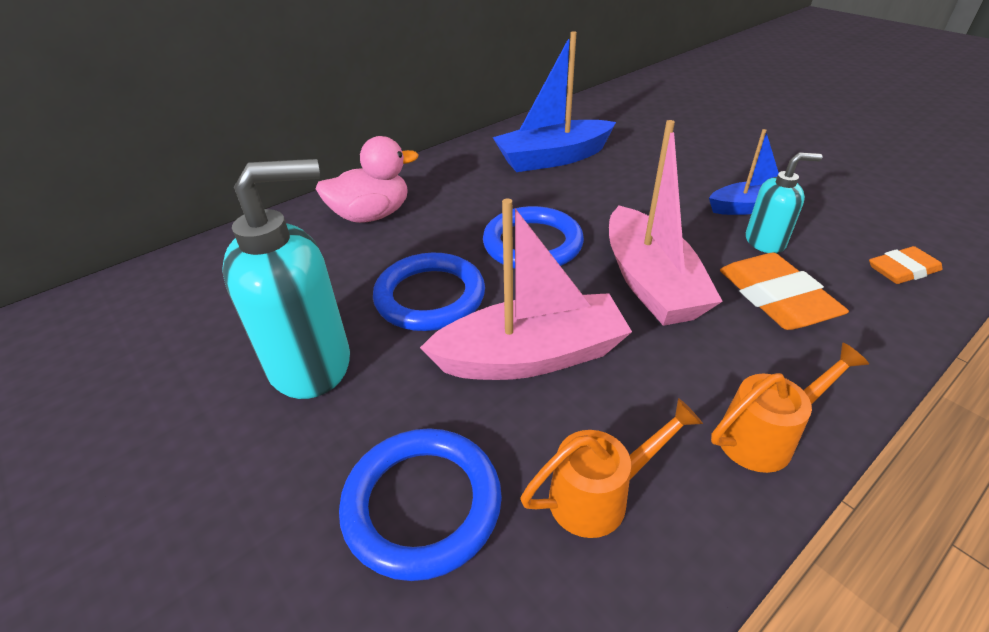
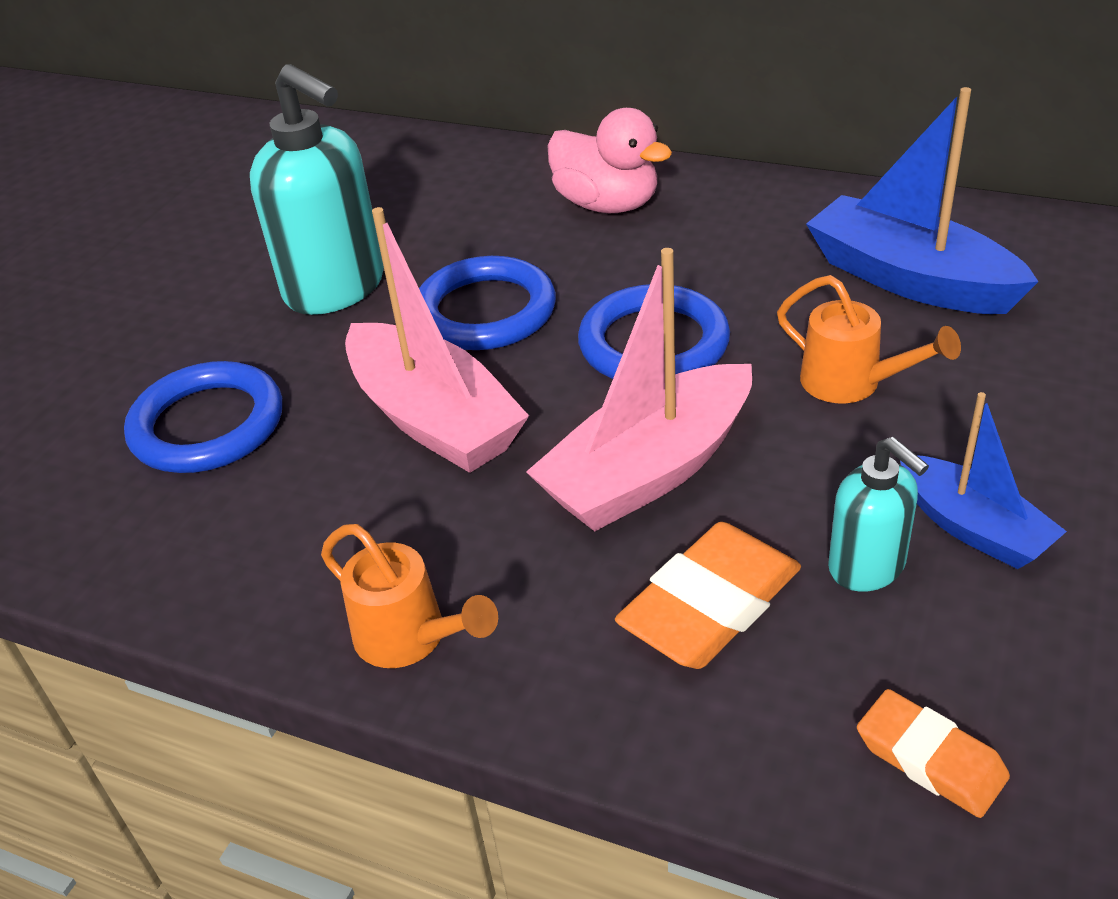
camera: 65 degrees right, 0 degrees up
(599, 495) = (265, 530): orange watering can -> orange watering can (851, 383)

